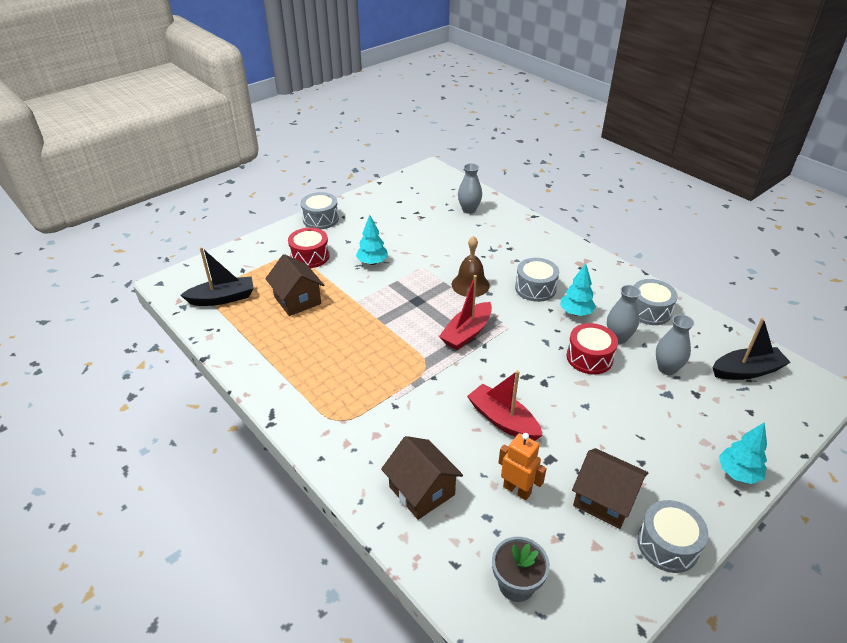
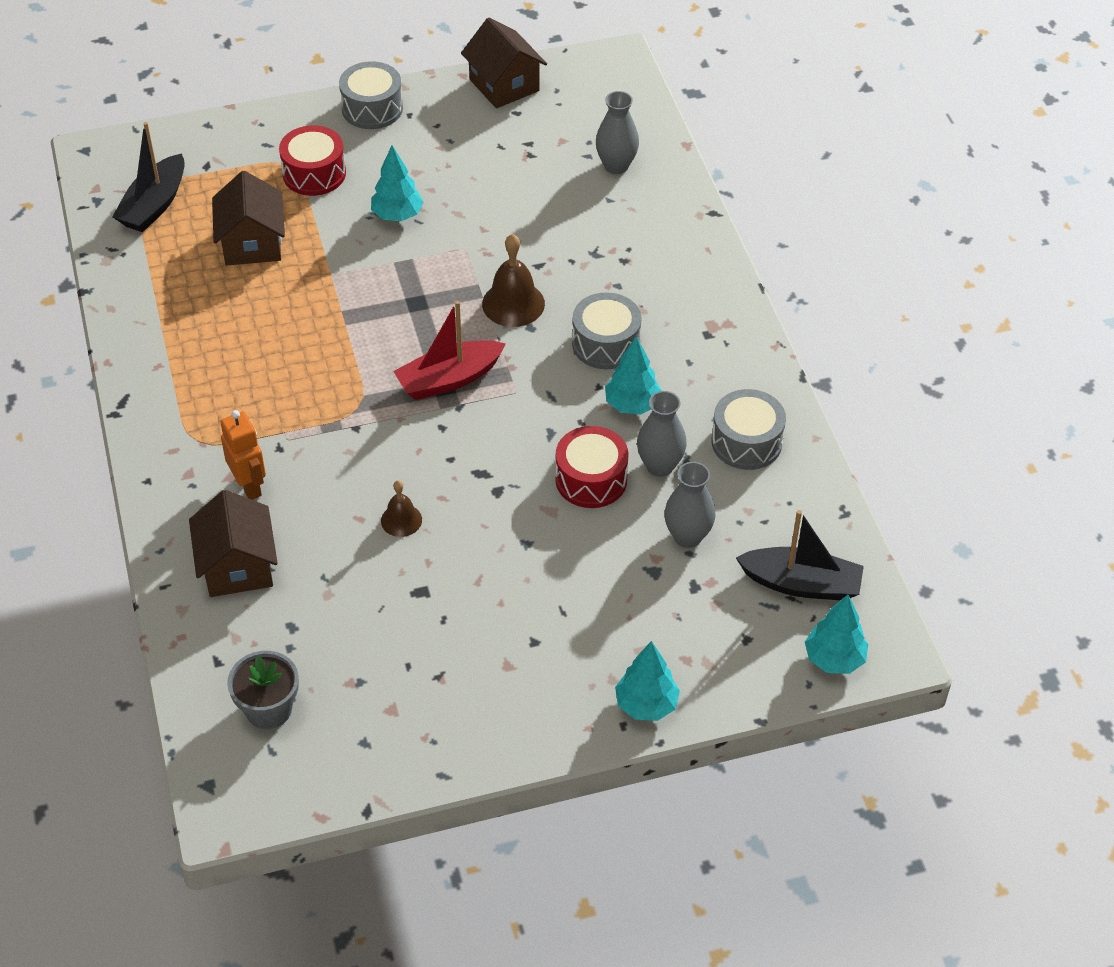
camera: 25 degrees right, 10 degrees up
(222, 298) = (154, 205): black boat -> black boat turned 105 degrees clockwise
(503, 420) = (401, 520): red boat -> brown bell
(517, 490) = (350, 611): orange robot -> orange robot (249, 486)
(604, 500) = (446, 665): brown house -> brown house (504, 85)
(667, 545) = (477, 743): grey drum -> none
(803, 404) = (834, 659): none -> turquoise tree

